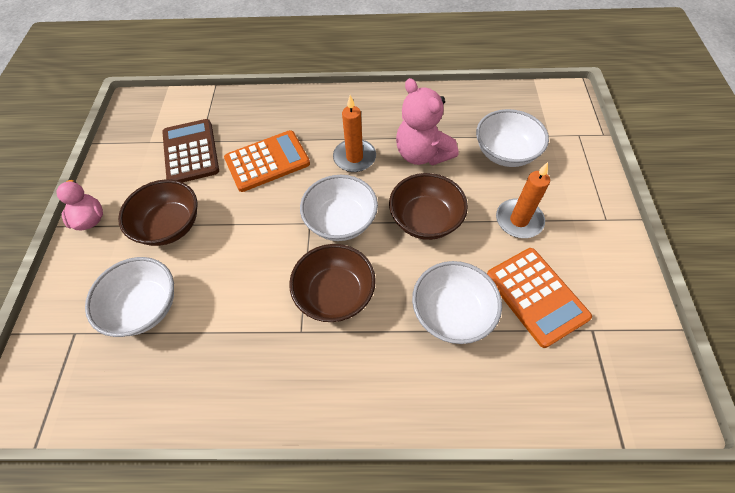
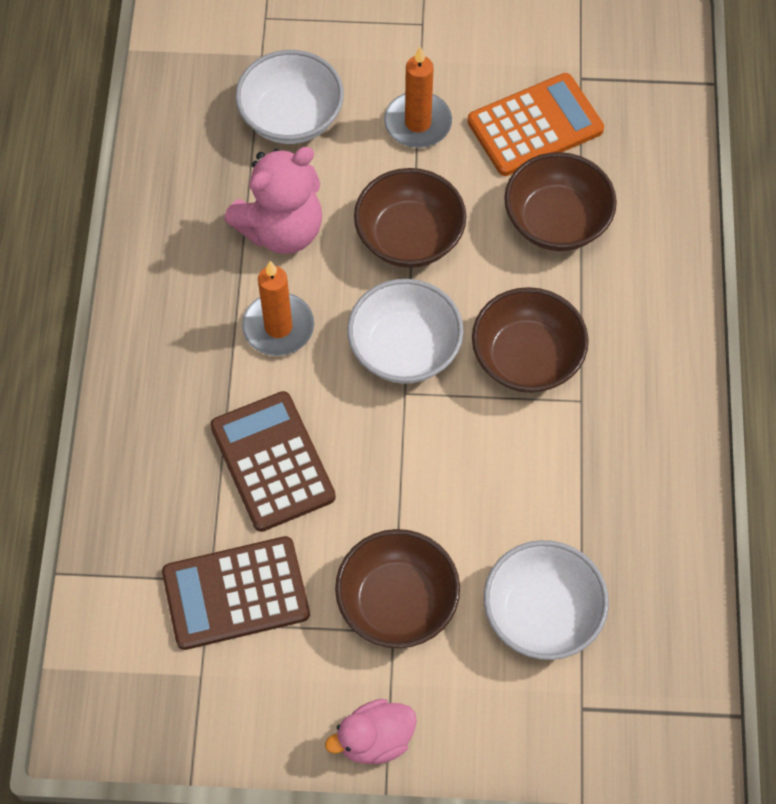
camera: 90 degrees left, 5 degrees up
(267, 161) = (272, 462): orange calculator -> brown calculator
(452, 312) = (556, 221): white bowl -> brown bowl

